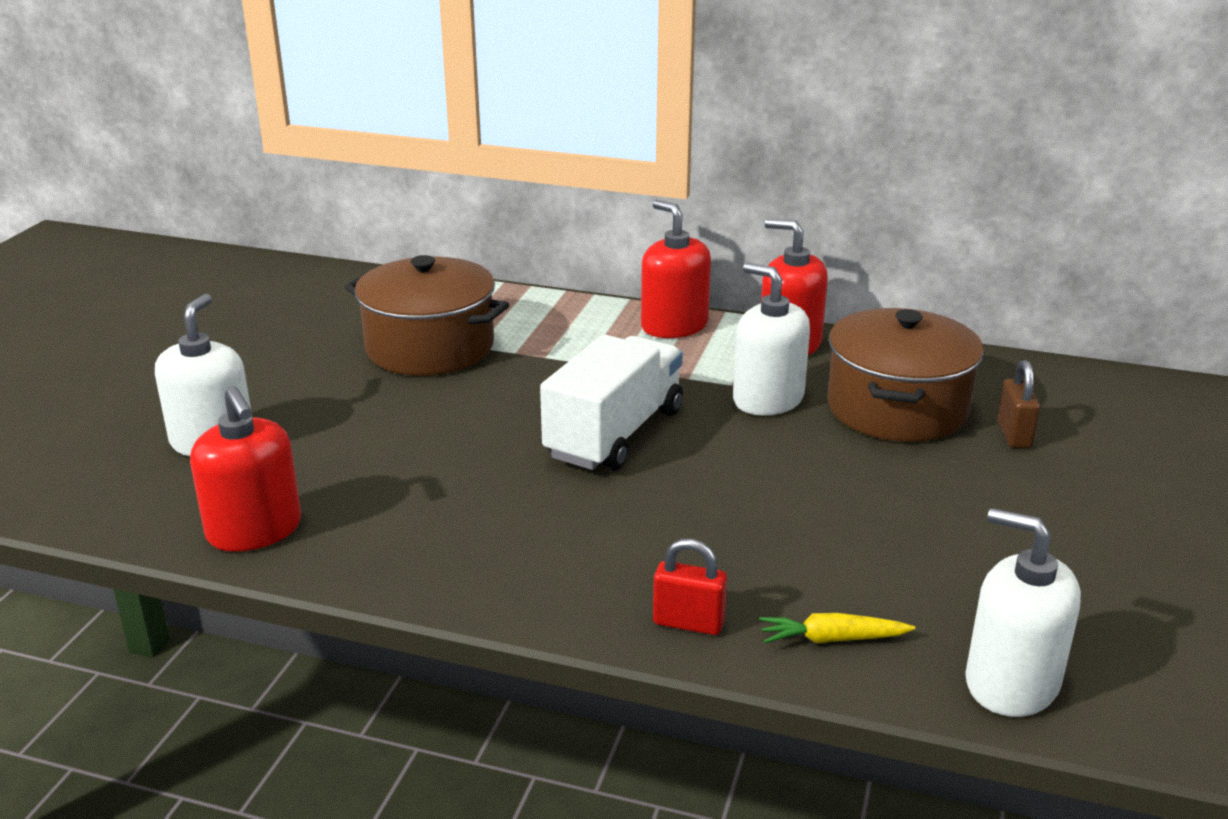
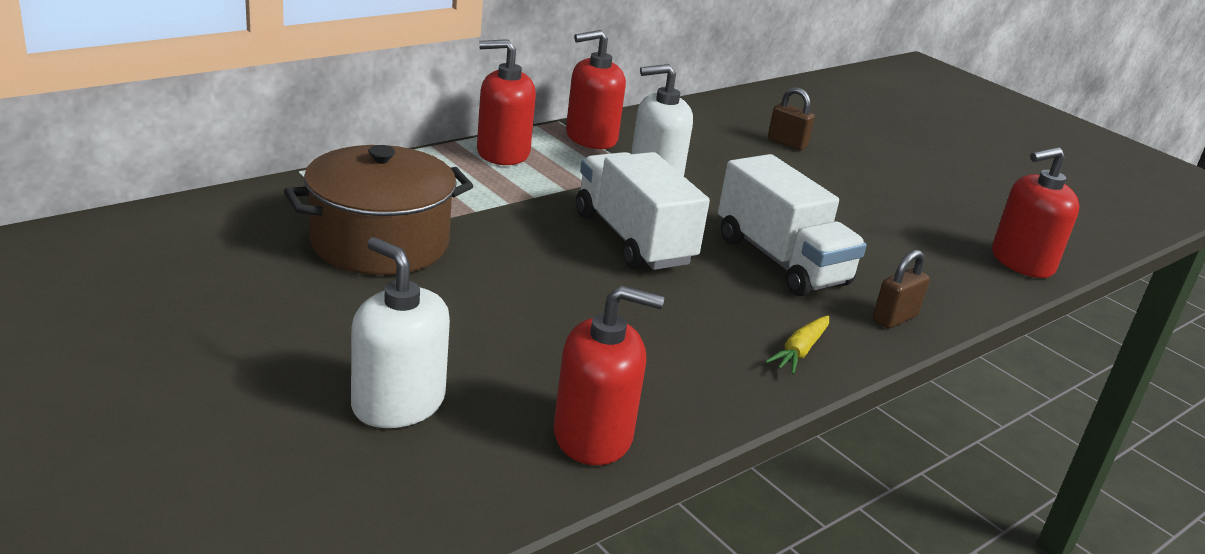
camera: 60 degrees left, 0 degrees up
(688, 623) = (894, 318): red padlock -> brown padlock
(705, 518) = (781, 261): none -> white truck
(831, 639) = (946, 286): yellow carrot -> yellow carrot (799, 351)
(897, 408) = (717, 152): brown pot -> none
(1011, 683) = (1021, 262): white soap dispenser -> red soap dispenser

